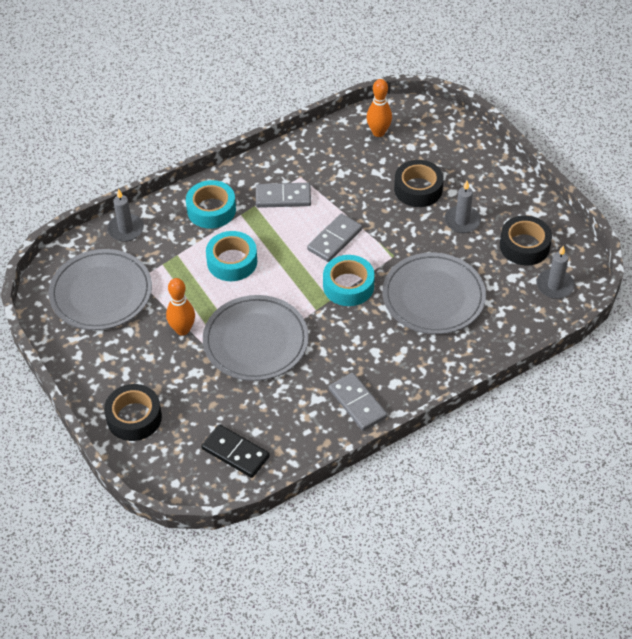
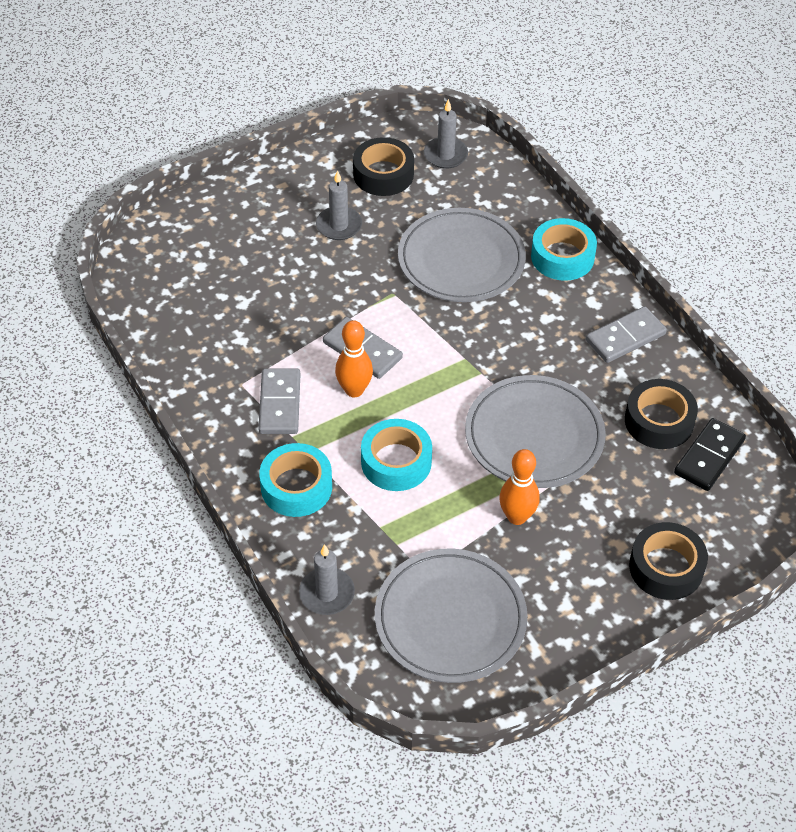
camera: 90 degrees left, 0 degrees up
(348, 286) = (442, 339): turquoise tape -> turquoise tape (562, 257)
(378, 132) = (168, 297): orange bowling pin -> orange bowling pin (354, 390)
(418, 189) = (279, 263): black tape -> black tape (659, 421)

